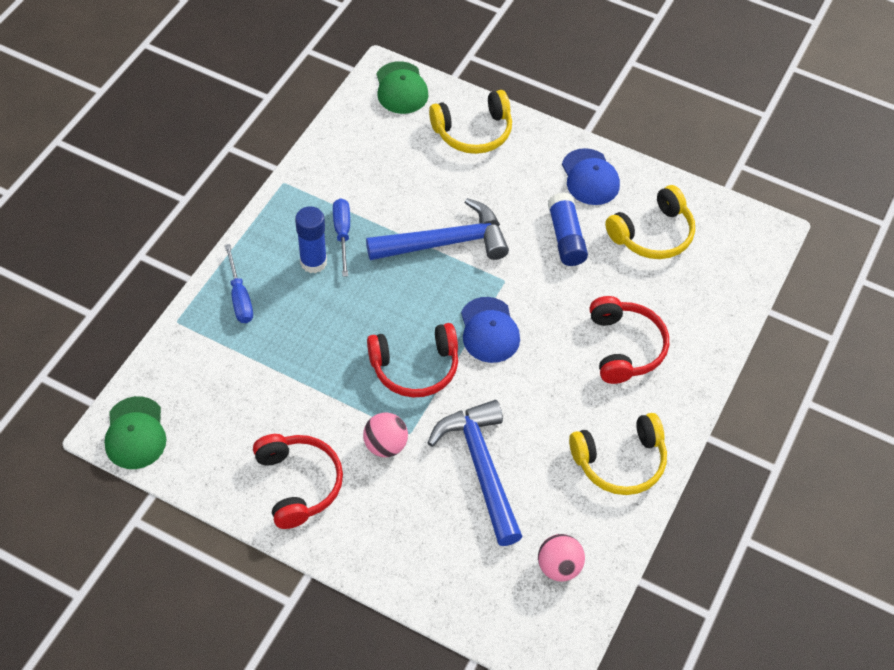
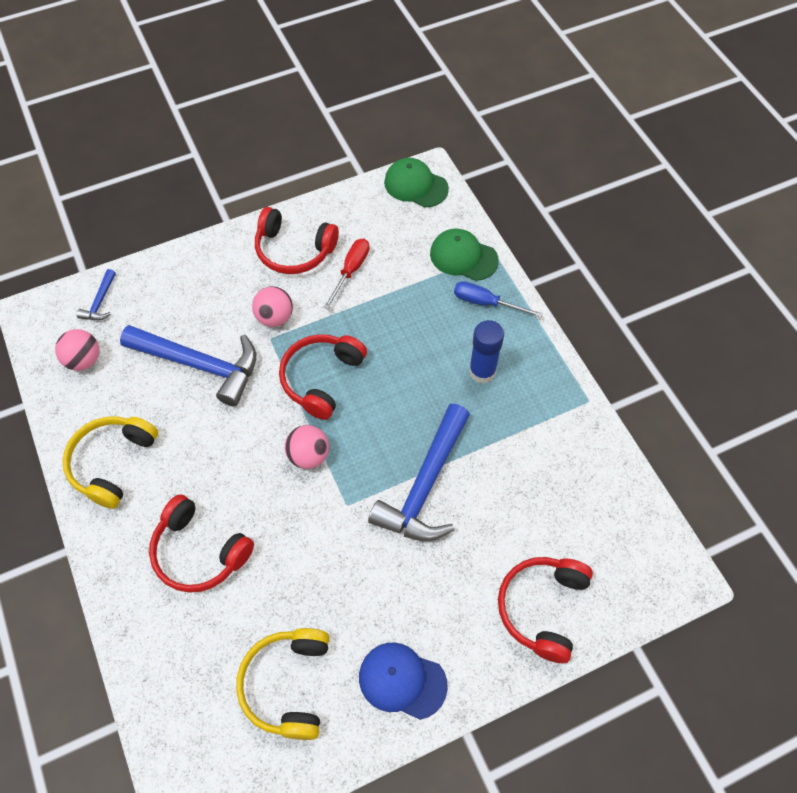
camera: 130 degrees right, 5 degrees up
(285, 420) = (351, 271): none -> red screwdriver
(342, 234) = (496, 411): blue screwdriver -> none
(401, 88) = (649, 579): green cap -> green cap (463, 257)
(473, 132) = (542, 608): yellow headphones -> red headphones
(489, 330) = (308, 456): blue cap -> pink ball
(492, 608) = (100, 302): none -> blue hammer
(566, 237) = (350, 595): blue glue stick -> none

